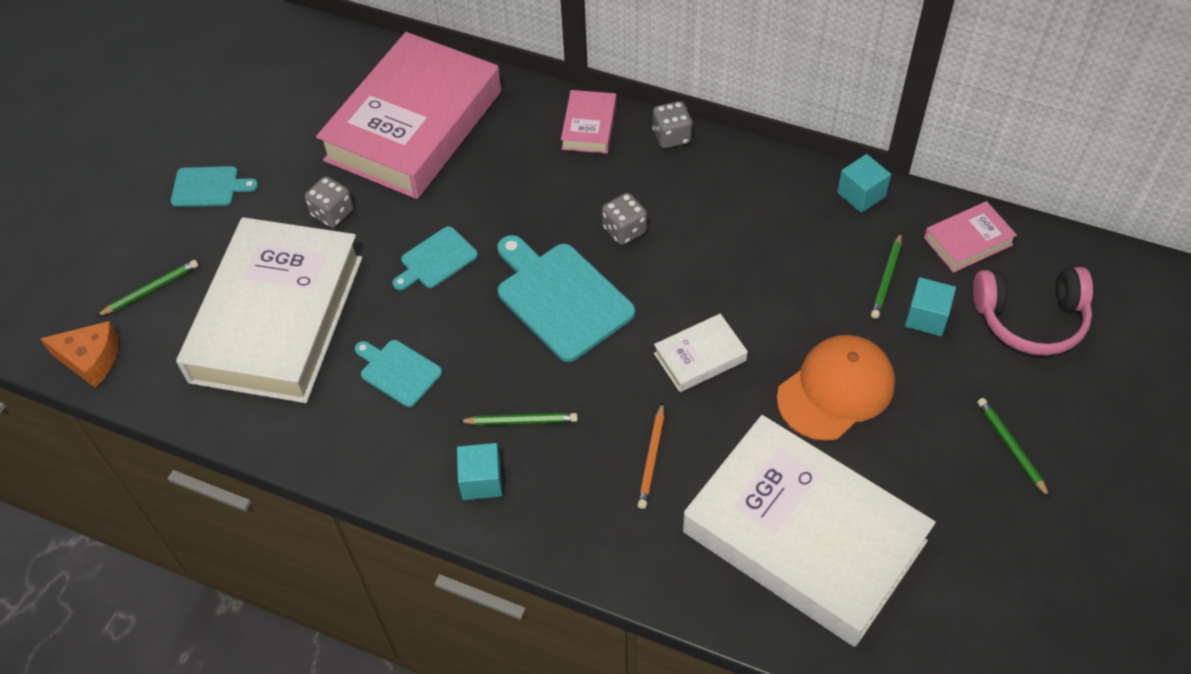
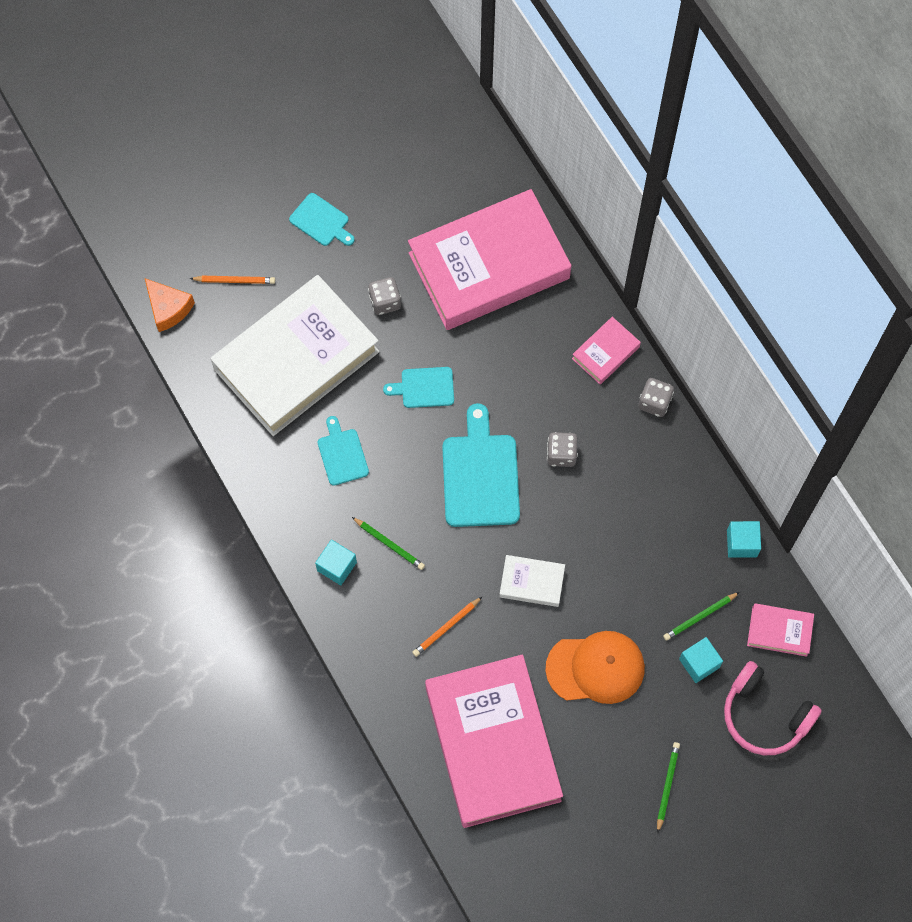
camera: 35 degrees right, 15 degrees up
(151, 290) = (235, 280): green pencil -> orange pencil
(804, 536) = (493, 743): white book -> pink book

